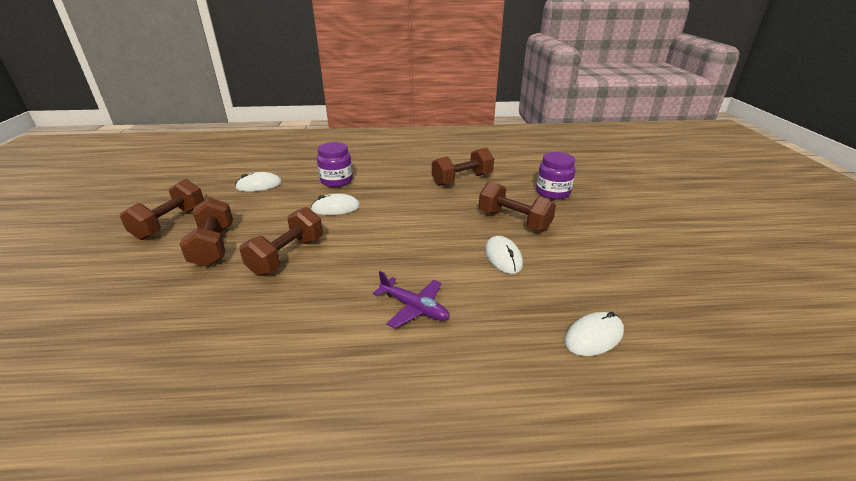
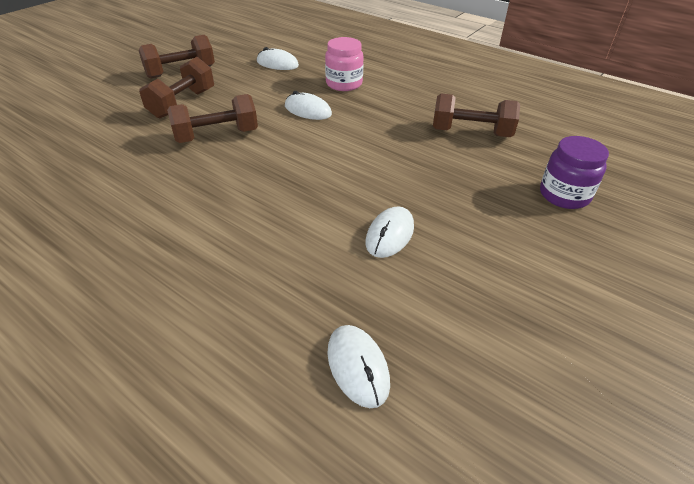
camera: 40 degrees right, 10 degrees up
(336, 181) = (344, 84): purple jar -> pink jar
(414, 308) = (243, 233): purple plane -> none
(514, 221) = (461, 204): brown dumbbell -> none
(593, 336) = (357, 366): white mouse -> white mouse turned 60 degrees clockwise

